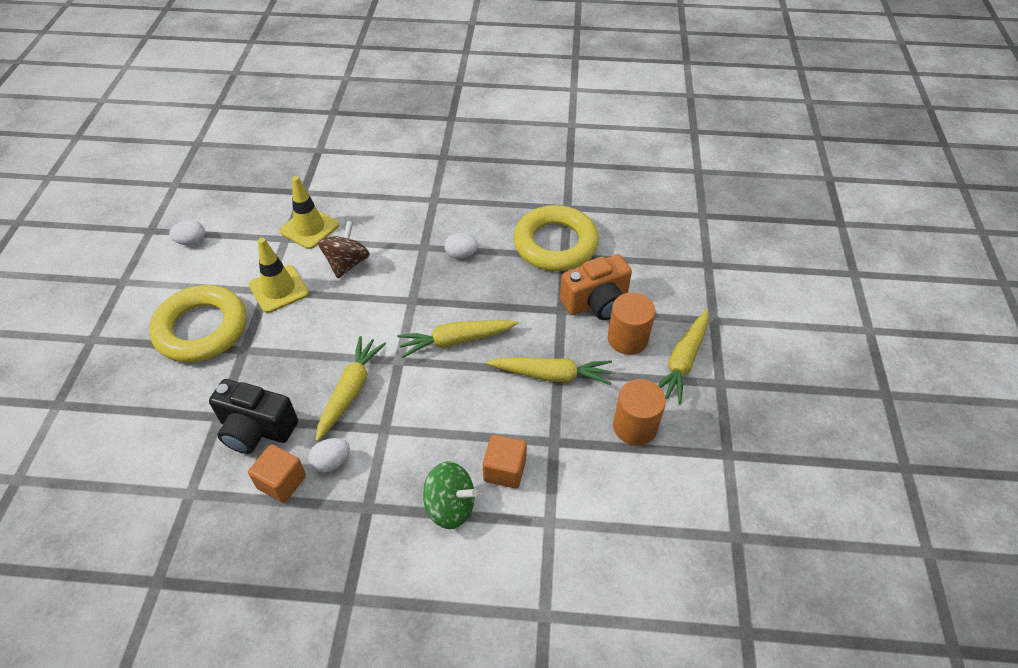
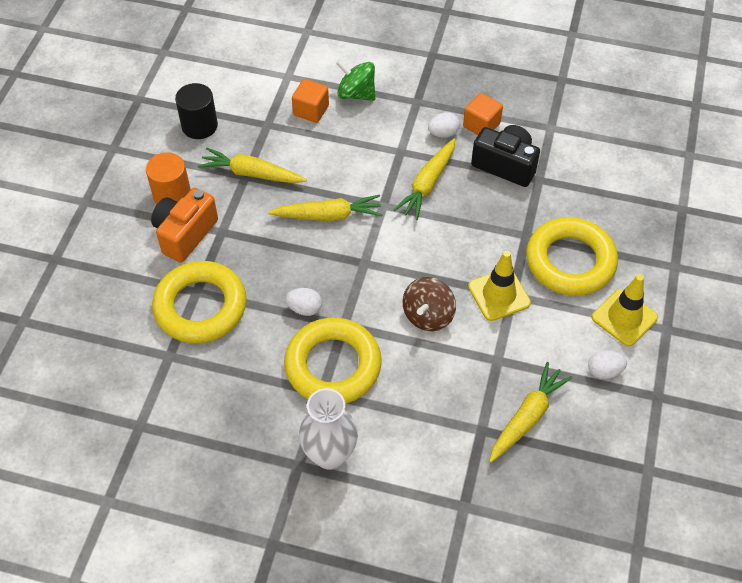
camera: 170 degrees left, 5 degrees up
(309, 228) = (471, 370): yellow traffic cone -> yellow traffic cone (624, 317)
(420, 164) = (329, 455): none -> white vase
(428, 217) = (333, 366): none -> yellow ring
(596, 302) = (185, 234): orange camera -> orange camera turned 45 degrees counterclockwise
(635, 426) = (199, 126): orange cylinder -> black cylinder
(683, 361) = (134, 169): yellow carrot -> yellow carrot (527, 417)

